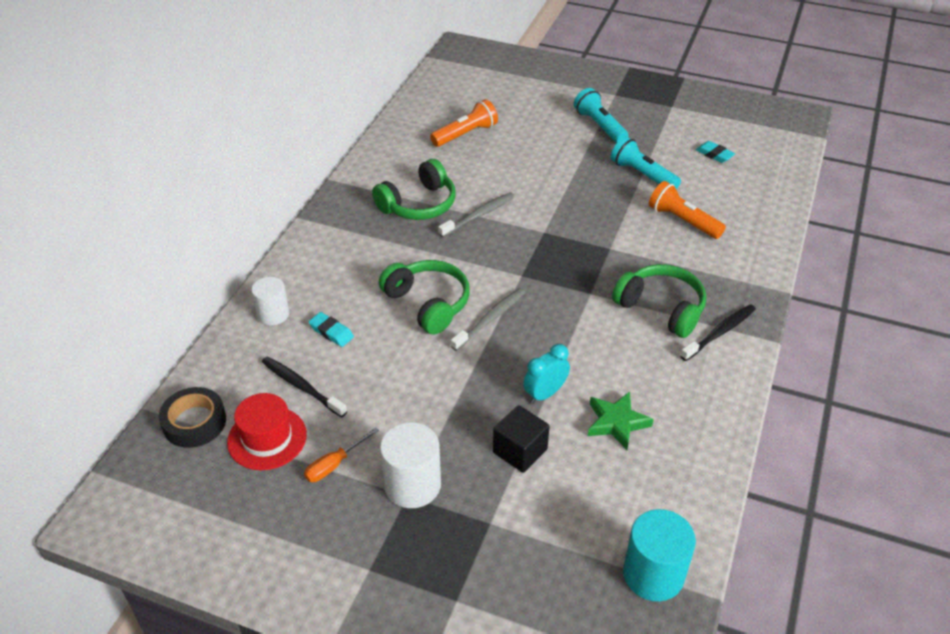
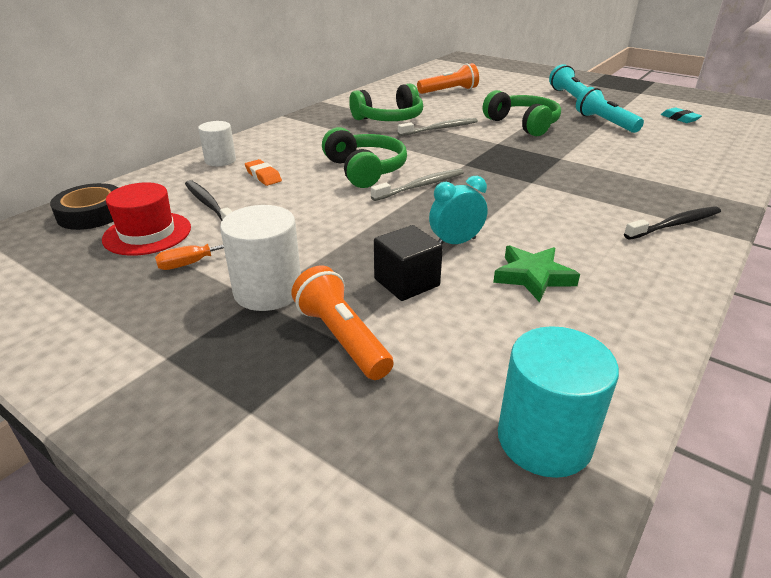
camera: 15 degrees right, 10 degrees down
(331, 332) = (263, 176): turquoise eraser -> orange eraser
(661, 308) = (608, 200): green headphones -> green headphones (523, 124)
(683, 221) = (641, 150): orange flashlight -> orange flashlight (342, 338)

